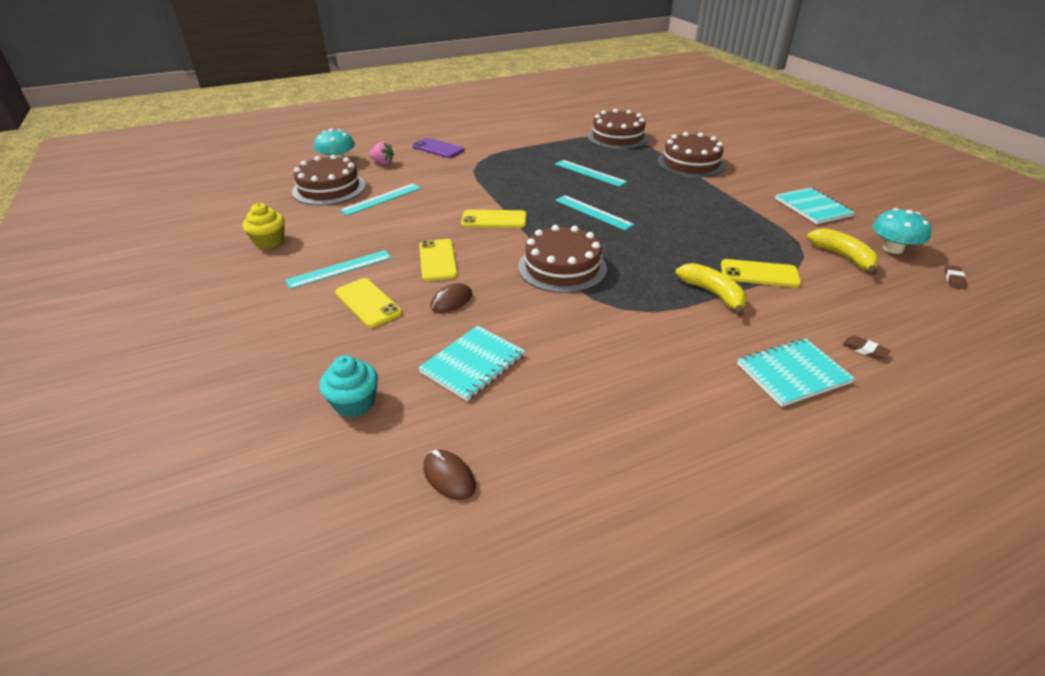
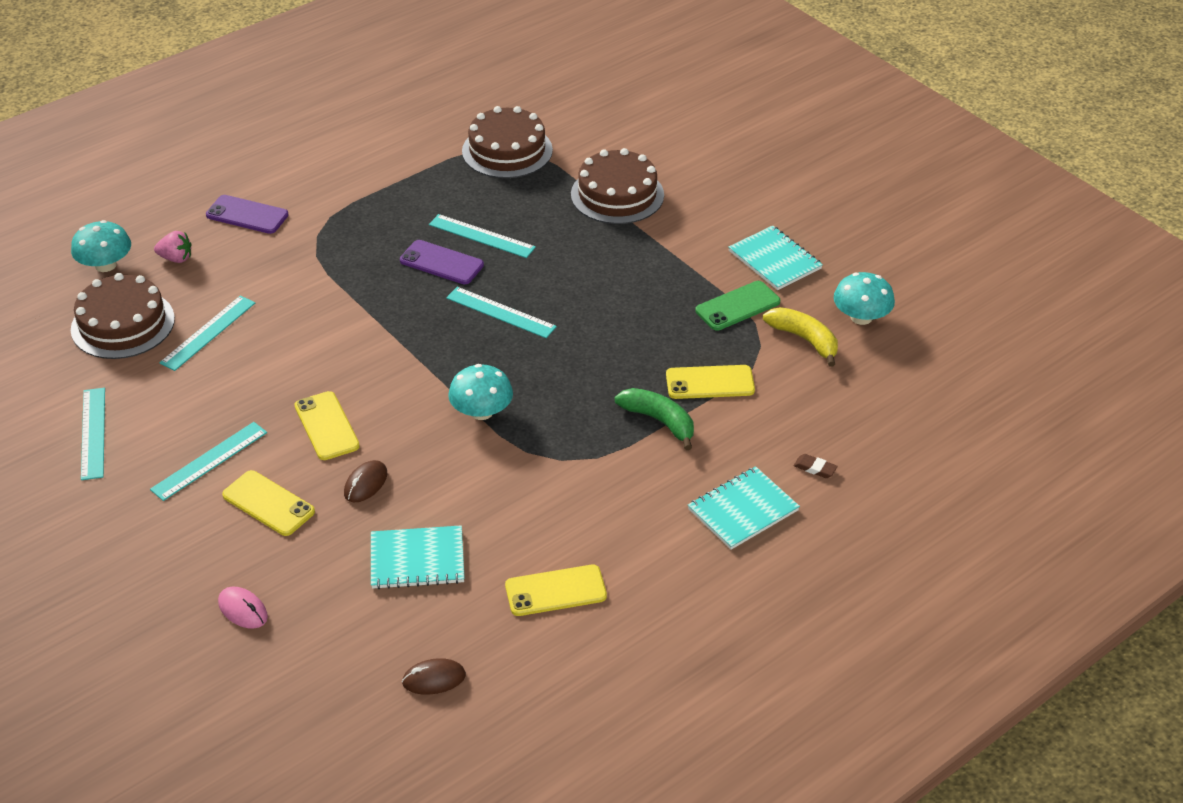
camera: 15 degrees left, 5 degrees up
(269, 241) = (93, 433): yellow cupcake -> turquoise ruler
(303, 378) = (243, 610): none -> pink mouse
(354, 403) = (311, 626): turquoise cupcake -> none
(449, 477) = (434, 679): brown mouse -> brown mouse turned 45 degrees counterclockwise
(473, 364) = (417, 559): turquoise notebook -> turquoise notebook turned 60 degrees clockwise
(494, 220) = (375, 346): yellow phone -> yellow phone (555, 591)
(557, 183) = (441, 263): none -> purple phone
(562, 267) = (481, 411): brown cake -> turquoise mushroom
(713, 294) = (659, 421): yellow banana -> green banana
(783, 230) = (738, 306): none -> green phone
(954, 279) = (919, 354): brown eraser -> none

